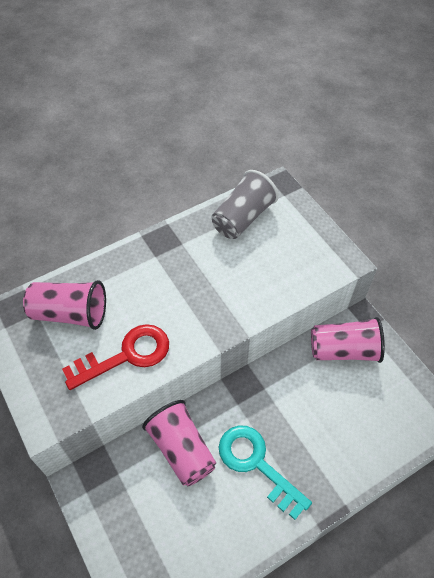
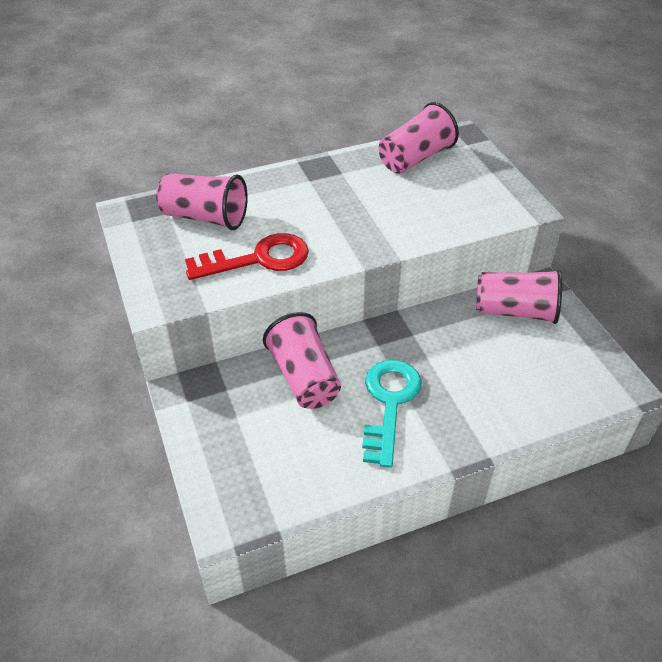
camera: 10 degrees right, 10 degrees down
(243, 218) = (415, 158): grey cup -> pink cup
(256, 464) = (389, 403): turquoise key -> turquoise key turned 45 degrees clockwise

